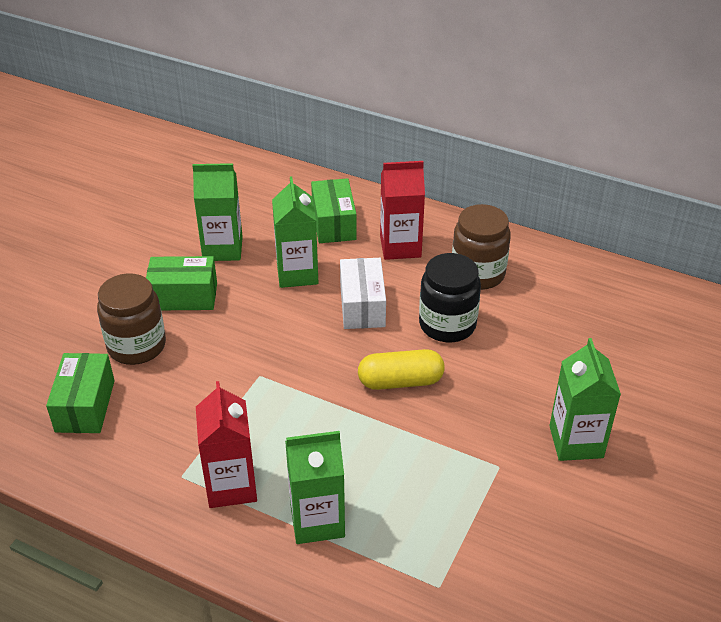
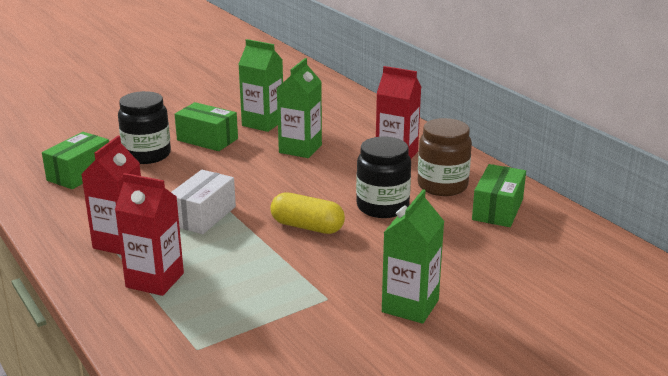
camera: 30 degrees right, 15 degrees down
(137, 346) = (147, 155): brown jar -> black jar
(317, 520) = (155, 280): green carton -> red carton
(334, 223) = (359, 130): green box -> green box (497, 209)
(362, 306) = (328, 178): white box -> white box (203, 216)

